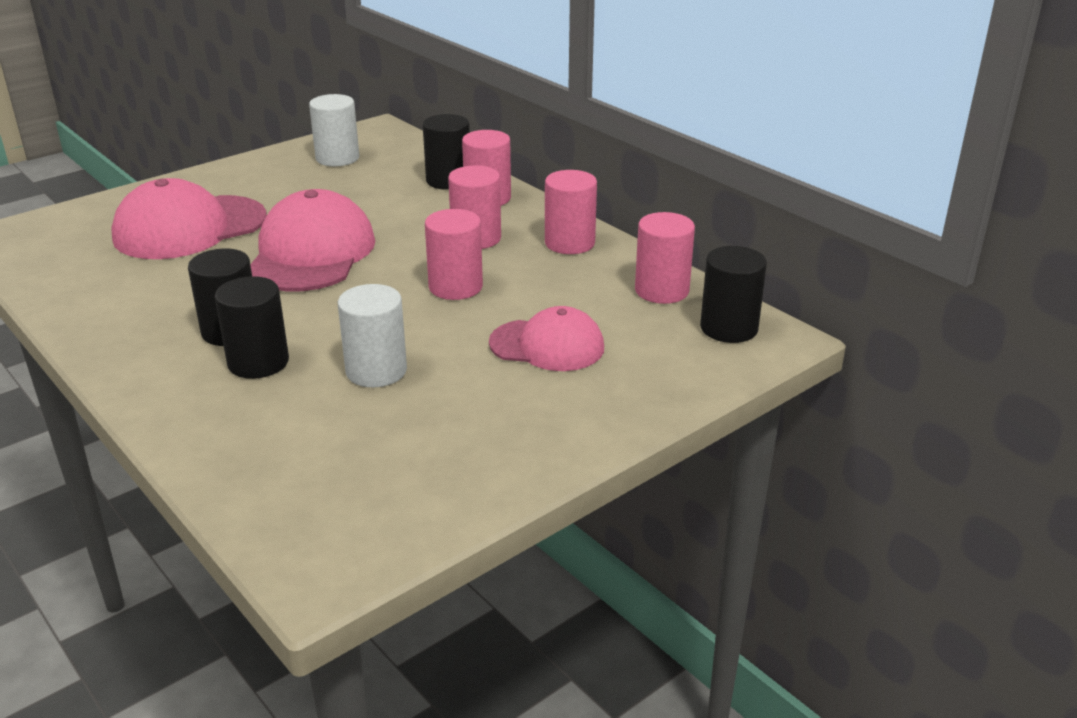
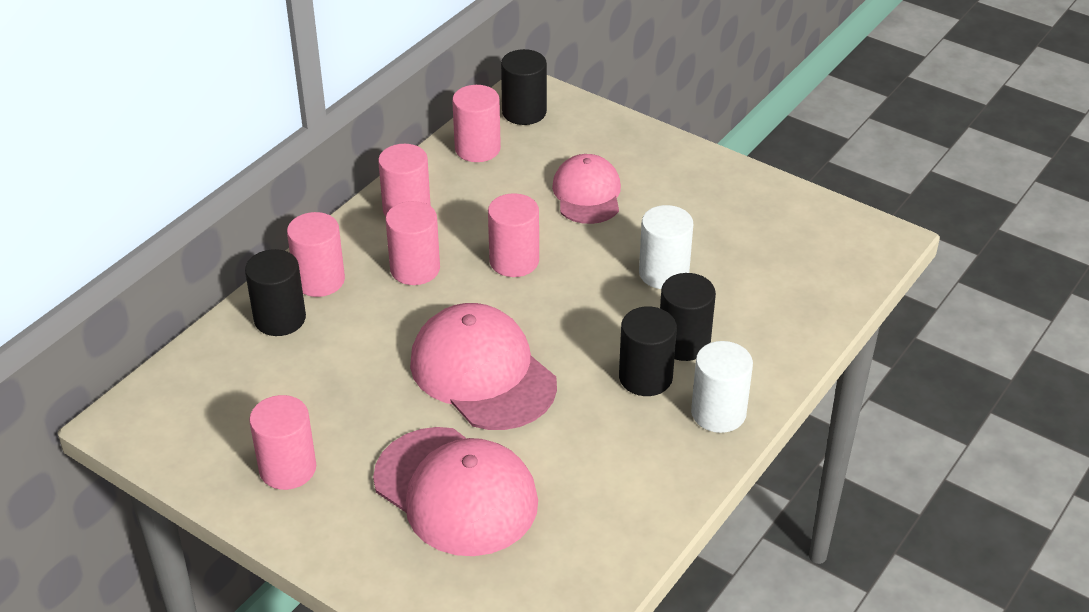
camera: 105 degrees left, 10 degrees up
(279, 173) = (288, 468): none -> pink cylinder
(311, 253) = (482, 373): pink cap -> pink cap turned 60 degrees clockwise
(337, 158) = (230, 430): white cylinder -> white cylinder (718, 413)

